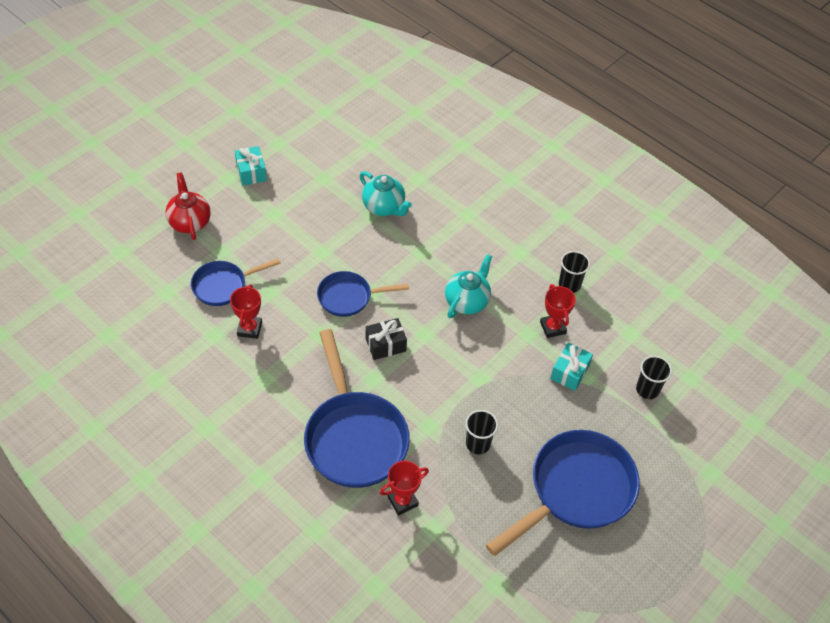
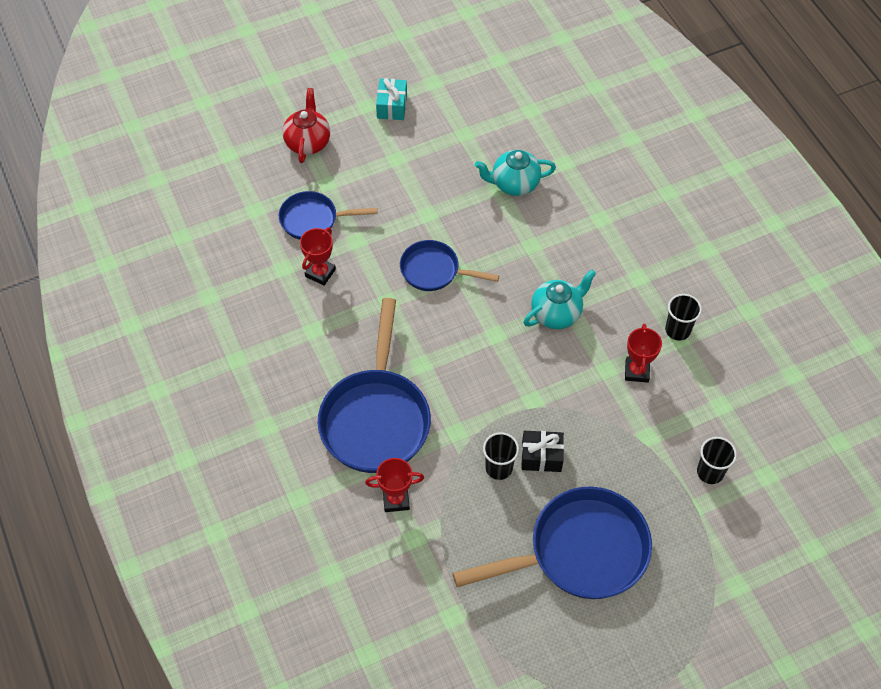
camera: 25 degrees right, 5 degrees up
(384, 207) = (514, 184): turquoise teapot -> turquoise teapot turned 105 degrees clockwise
(385, 345) = (450, 333): black gift -> black gift (541, 456)
(569, 372) = (632, 425): turquoise gift -> none

